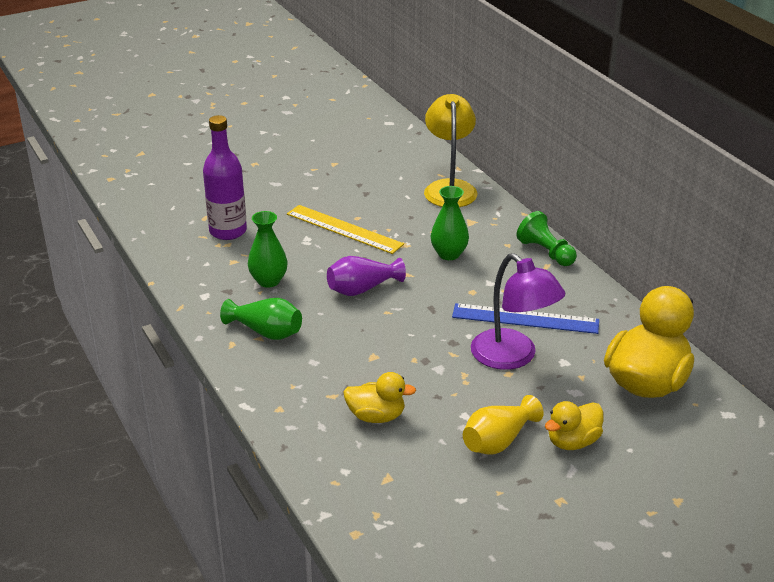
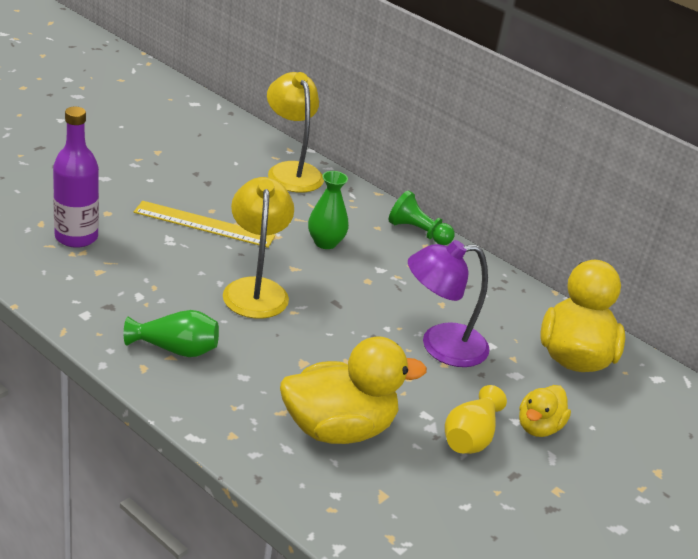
camera: 25 degrees left, 0 degrees up
(268, 281) = (150, 290): green vase -> none
(362, 289) = (255, 289): purple vase -> yellow lamp
(376, 416) = (338, 429): yellow duck -> yellow duck, size x1.84
(513, 357) = (440, 346): purple lamp -> purple lamp turned 135 degrees clockwise
(525, 319) = (432, 304): blue ruler -> none

